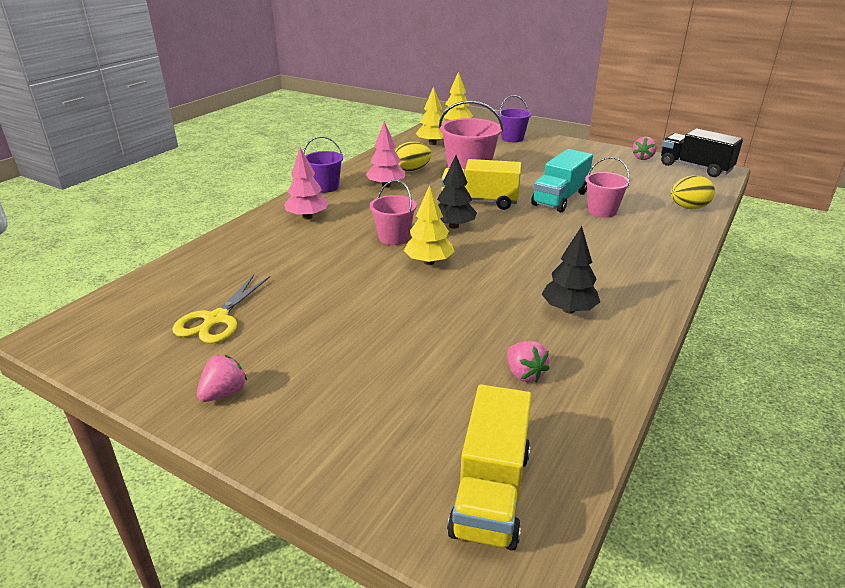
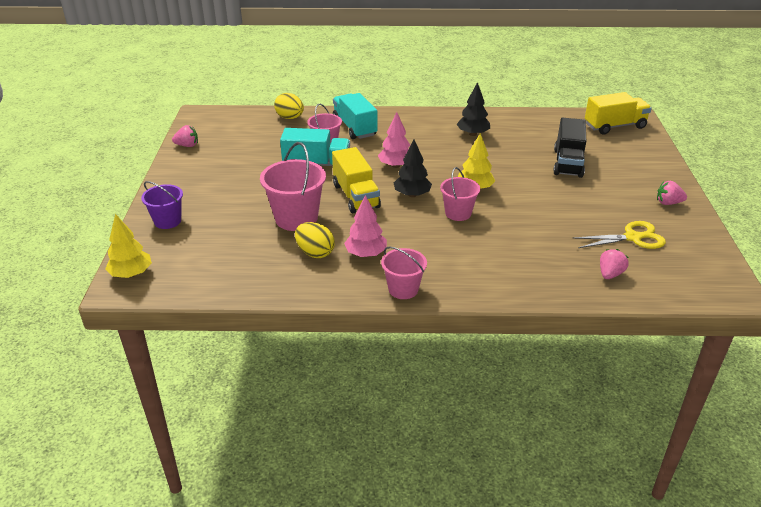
camera: 120 degrees left, 5 degrees up
(307, 217) = (472, 269): pink tree -> pink tree (395, 165)
(325, 187) = (403, 289): purple bucket -> pink bucket
(432, 143) = (219, 268): yellow tree -> none
(524, 374) = (541, 134): pink strawberry -> pink strawberry (610, 274)
(639, 235) = (354, 127): none -> turquoise truck
(695, 167) = (198, 123): black truck -> black truck (568, 163)

